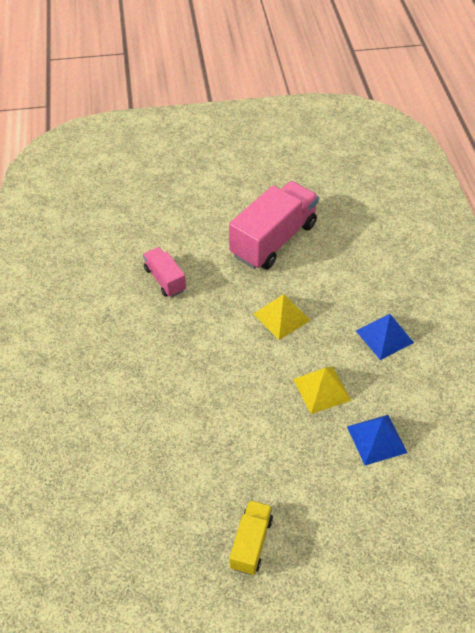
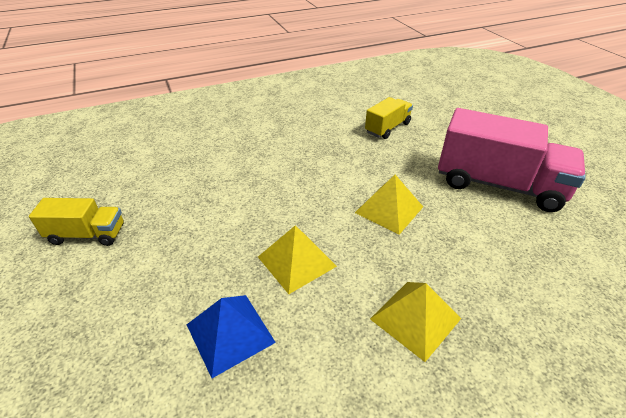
camera: 75 degrees right, 10 degrees down
(165, 279) = (387, 128): pink truck -> yellow truck
(384, 336) = (415, 318): blue pyramid -> yellow pyramid

